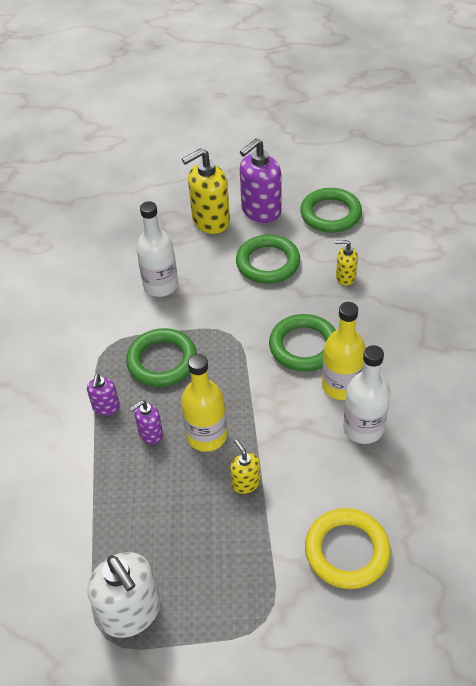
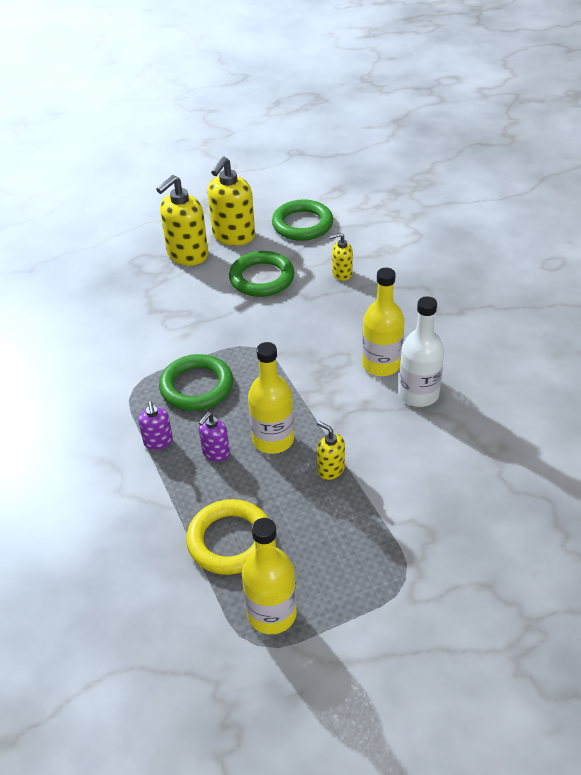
camera: 20 degrees left, 5 degrees down
(131, 612) = (272, 614): white soap dispenser -> yellow bottle
(161, 285) = (163, 321): white bottle -> none
(260, 211) = (233, 236): purple soap dispenser -> yellow soap dispenser
(304, 346) = (330, 340): green ring -> none
(347, 551) = (452, 499): yellow ring -> yellow ring (230, 540)

